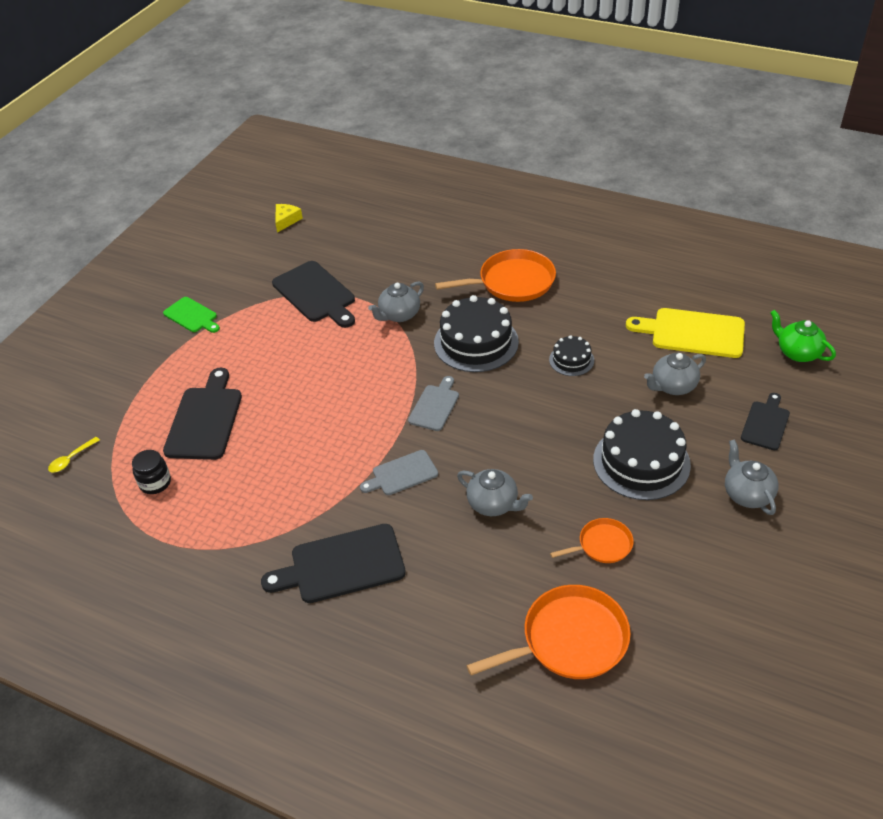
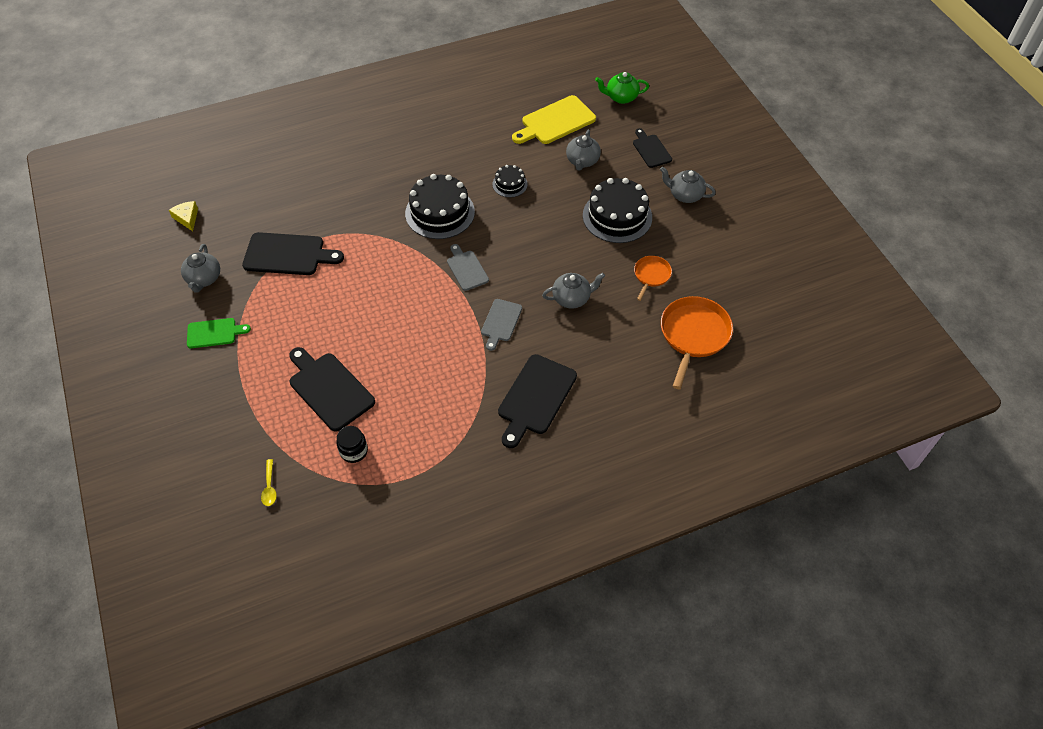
camera: 50 degrees left, 10 degrees up
(399, 315) = (366, 229): grey teapot -> grey teapot (204, 279)
(512, 282) = (412, 158): orange pan -> none

